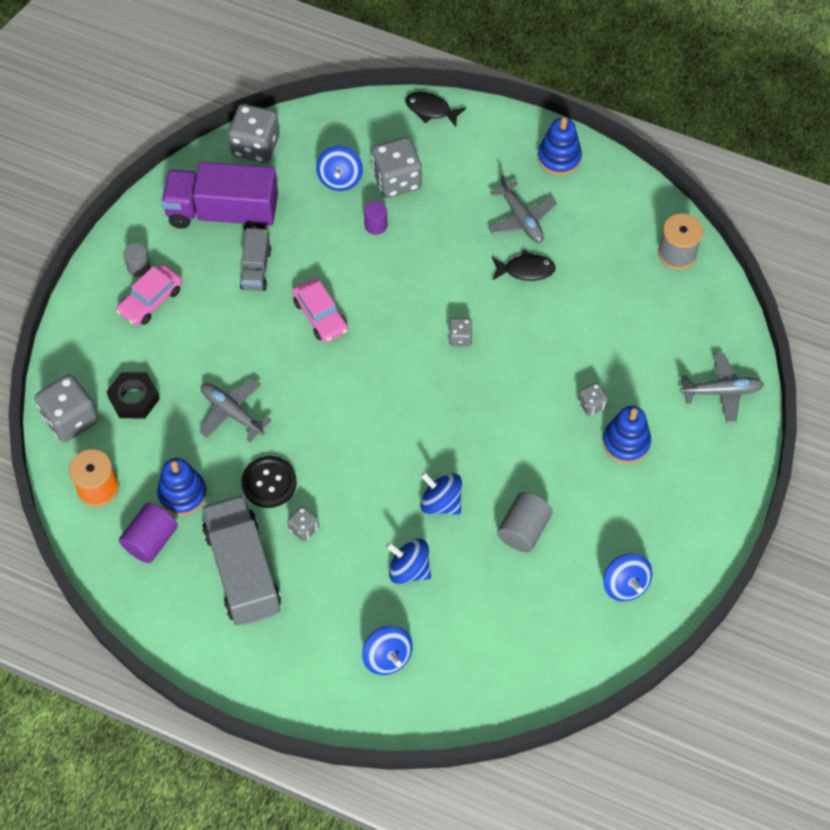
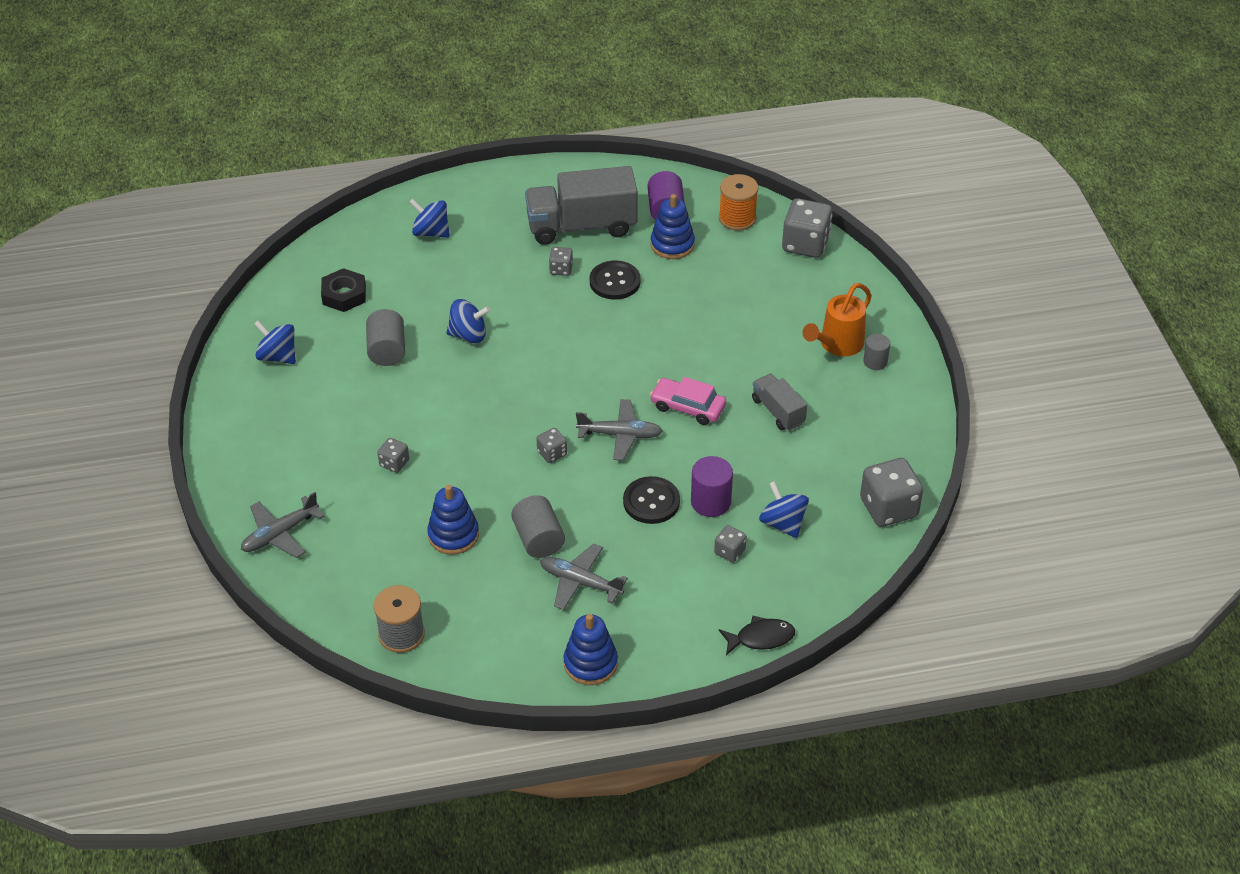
camera: 145 degrees right, 15 degrees down
(134, 398) = (774, 279): black nut -> black nut (344, 295)
(150, 300) = (837, 345): pink car -> orange watering can
(223, 213) = (854, 438): purple truck -> none
(232, 412) = (689, 308): grey plane -> grey plane (620, 435)
(243, 571) = (581, 226): grey truck -> grey truck turned 135 degrees clockwise
(376, 225) = (710, 502): purple cylinder -> purple cylinder, size x1.56
(396, 180) = (729, 551): grey dice -> grey dice, size x0.51
(409, 569) = (458, 285): blue spinning top -> none
(418, 251) = (651, 502): none -> black button
(526, 270) = (538, 539): black fish -> grey cylinder
(626, 442) = (343, 451): blue stacking toy -> blue stacking toy (453, 535)

